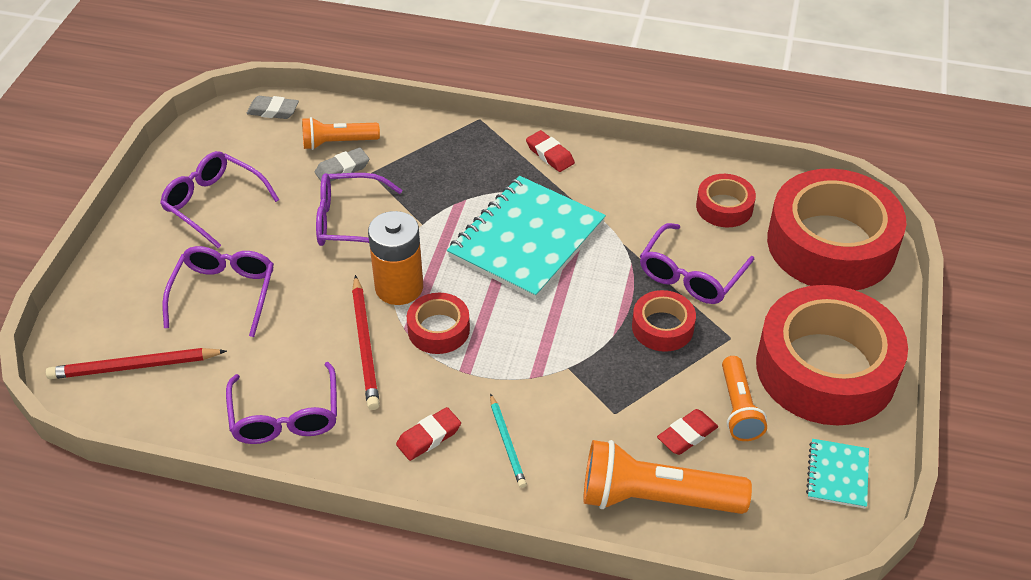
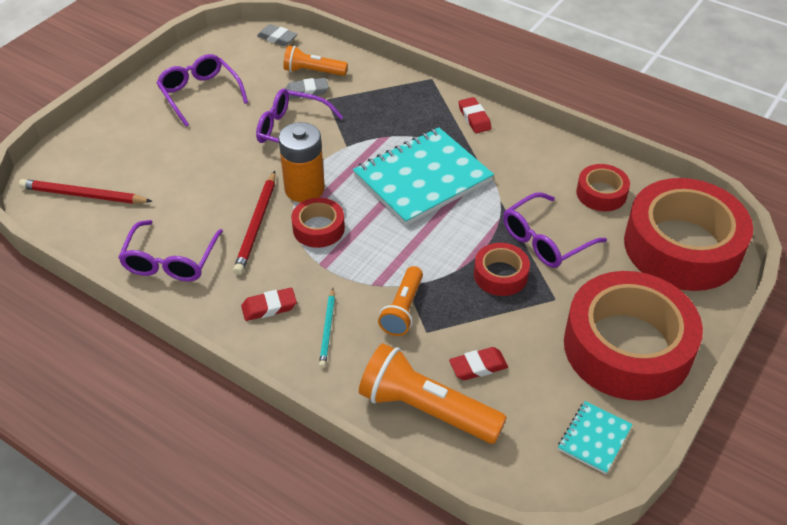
camera: 20 degrees right, 0 degrees up
(224, 293) = (173, 160): purple glasses -> none
(739, 408) = (533, 358): orange flashlight -> orange flashlight (403, 309)

